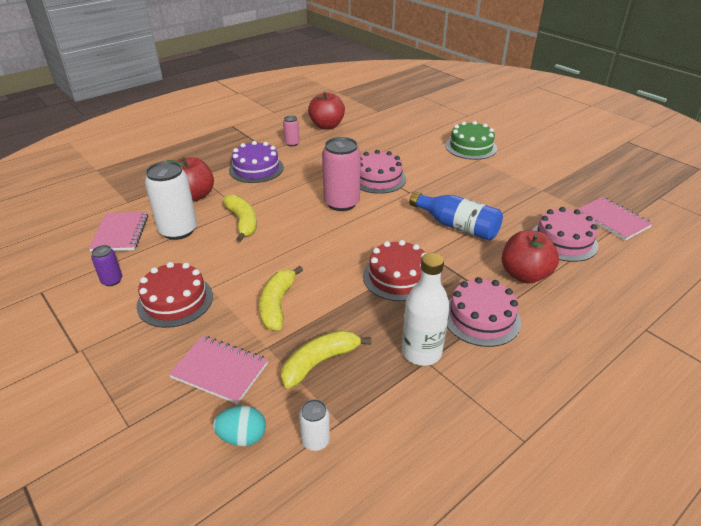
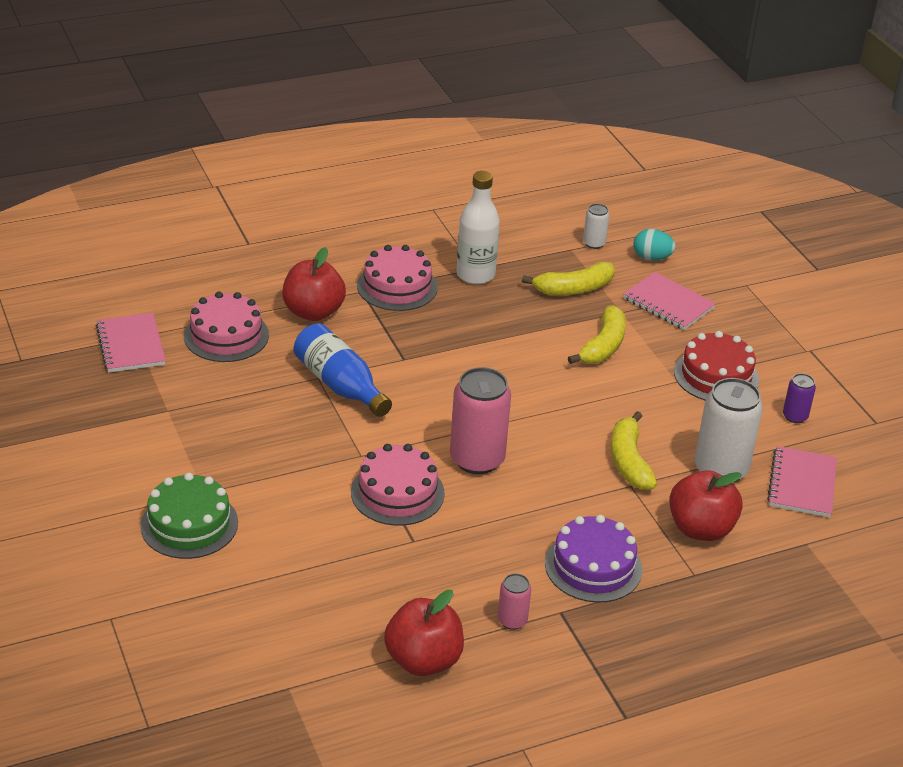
camera: 165 degrees left, 0 degrees up
(398, 277) = (457, 343): red cake -> none

